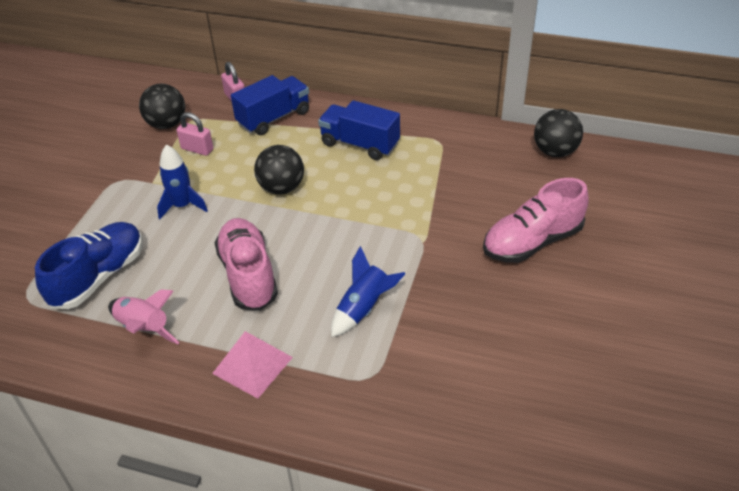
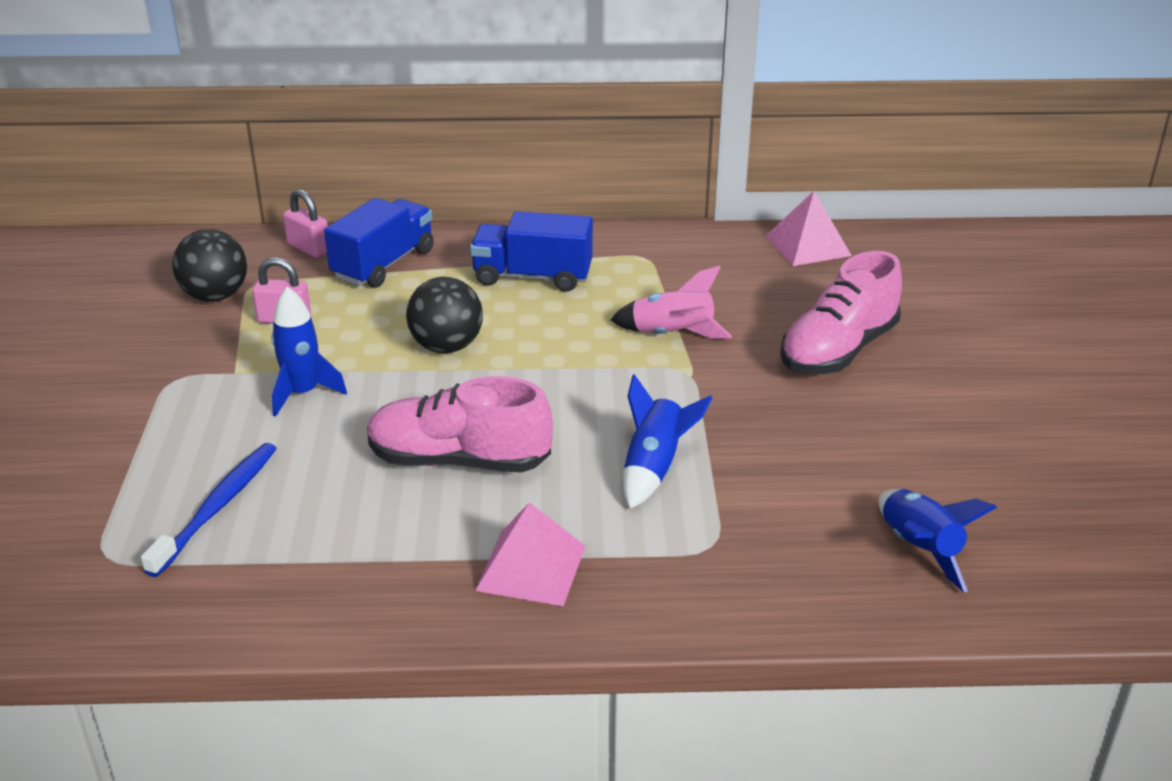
camera: 20 degrees left, 10 degrees down
(99, 277) = (218, 507): blue shoe -> blue toothbrush
(144, 328) = (332, 557): pink rocket -> pink rocket (672, 334)
(248, 275) = (459, 460): pink shoe -> pink shoe turned 45 degrees counterclockwise
(505, 415) = (919, 549): none -> blue rocket
(555, 152) = (808, 245): black ball -> pink pyramid

